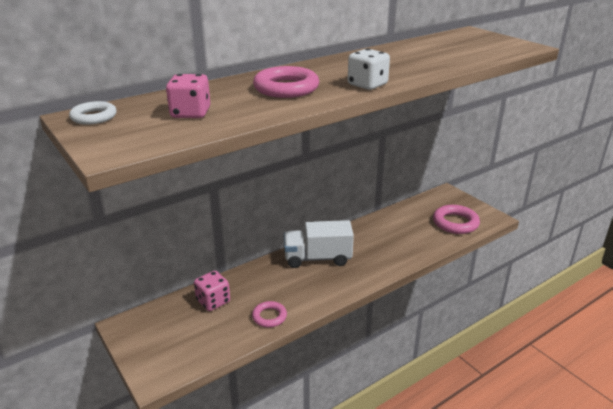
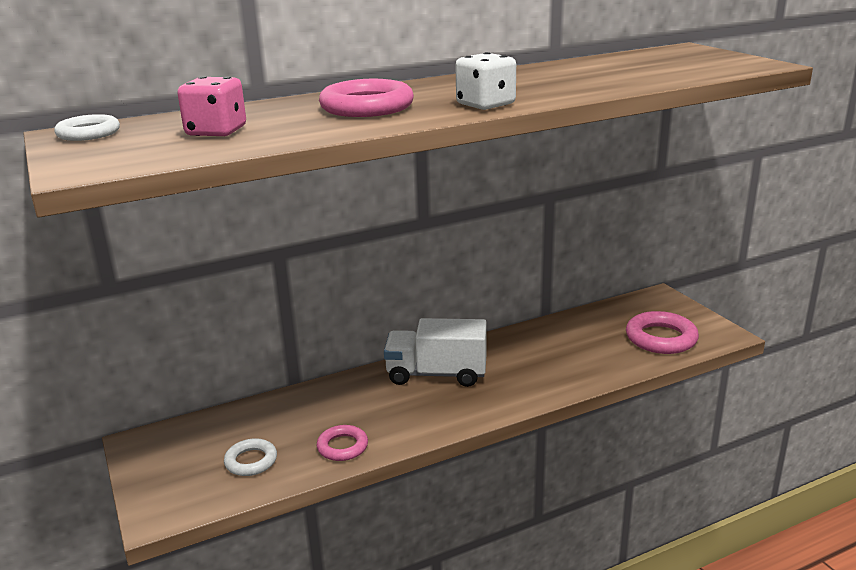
camera: 10 degrees right, 5 degrees down
(209, 332) = (251, 461): none -> white ring
(213, 301) = (270, 421): pink dice -> none

